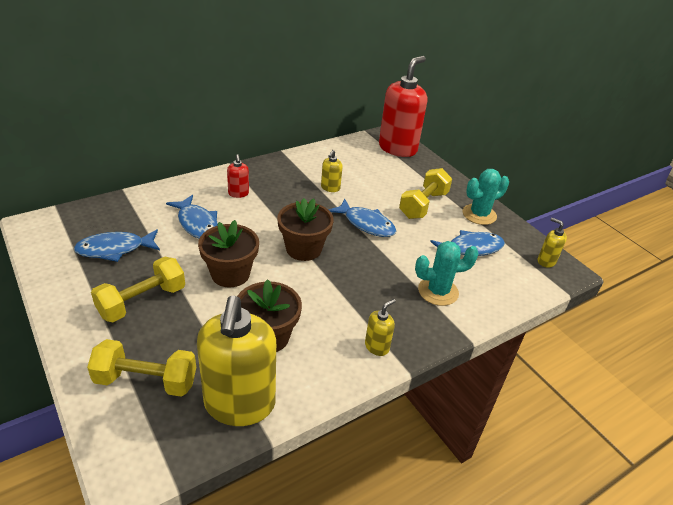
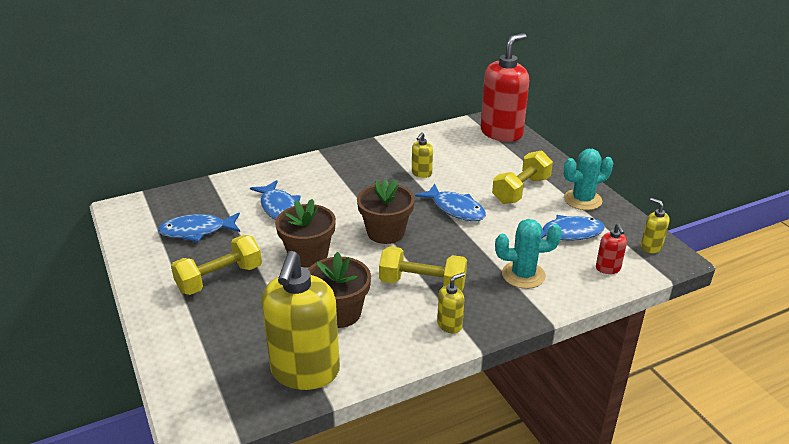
camera: 10 degrees right, 5 degrees down
(146, 381) = (218, 348): yellow dumbbell -> yellow dumbbell (422, 284)
(238, 193) = (324, 179): red soap dispenser -> red soap dispenser (608, 268)

